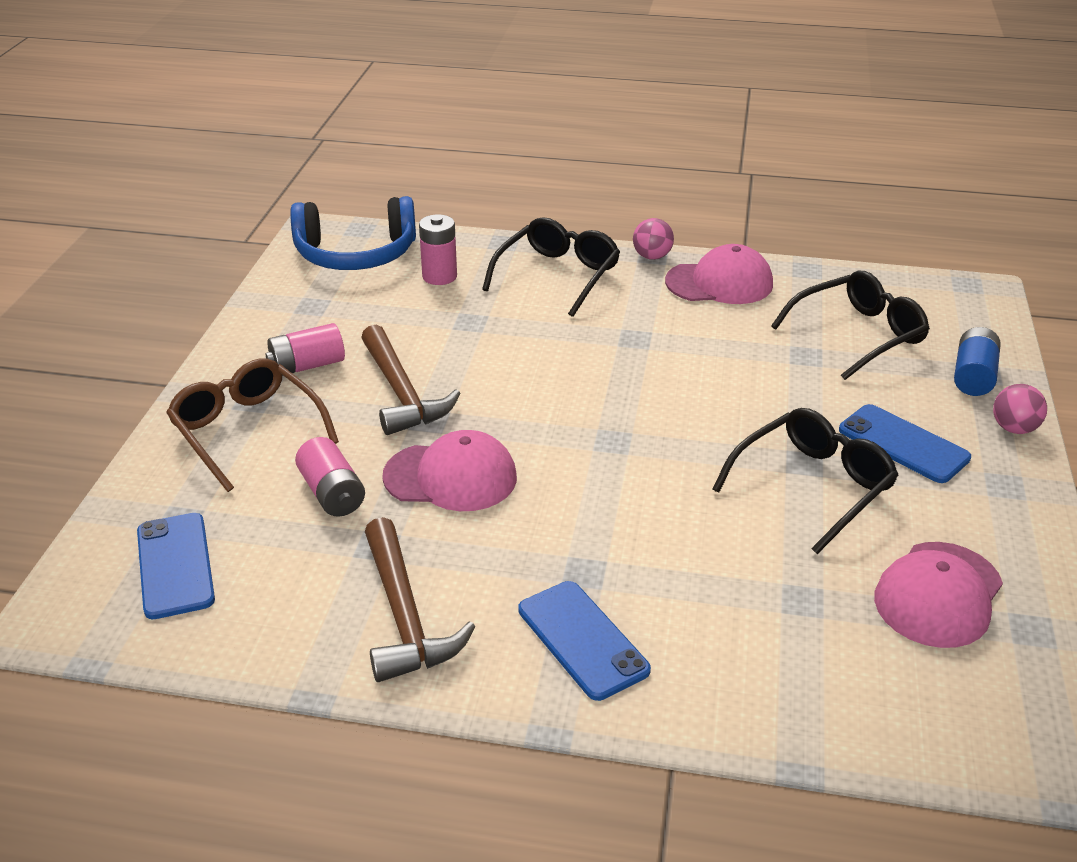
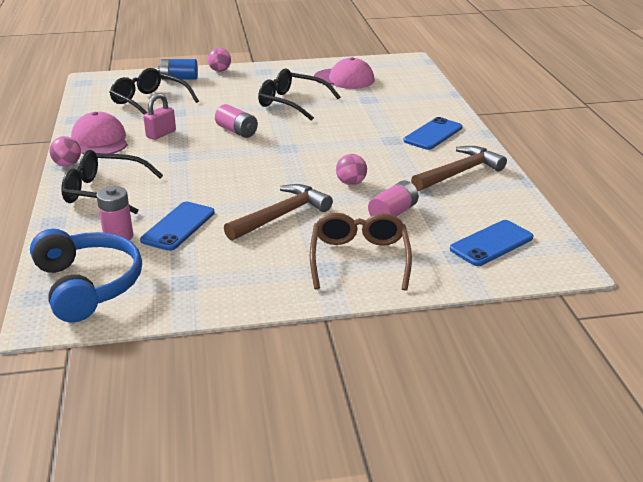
camera: 110 degrees left, 5 degrees down
(248, 431) = (359, 259): brown glasses -> brown glasses turned 150 degrees clockwise
(307, 365) = (270, 259): pink battery -> pink battery (237, 131)
(451, 477) = (351, 183): pink cap -> pink ball
(721, 332) = (161, 134): none -> pink padlock
(903, 444) = (246, 88): blue phone -> blue phone (178, 226)

